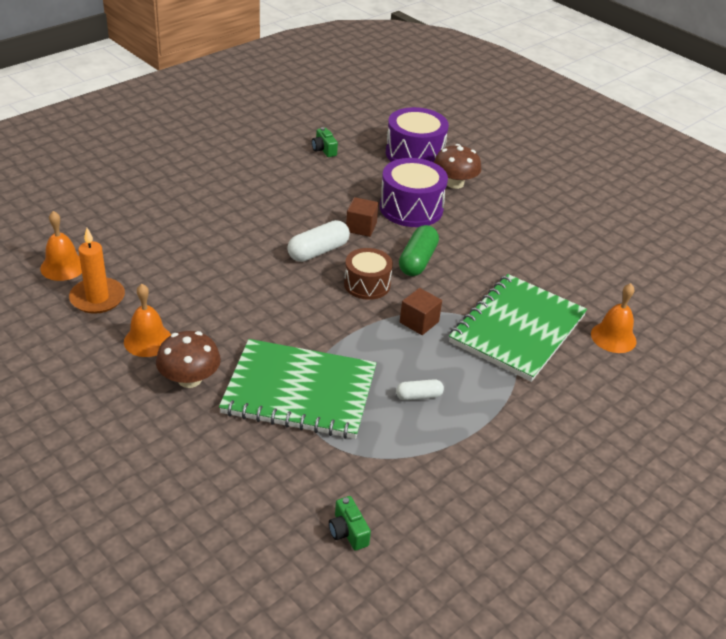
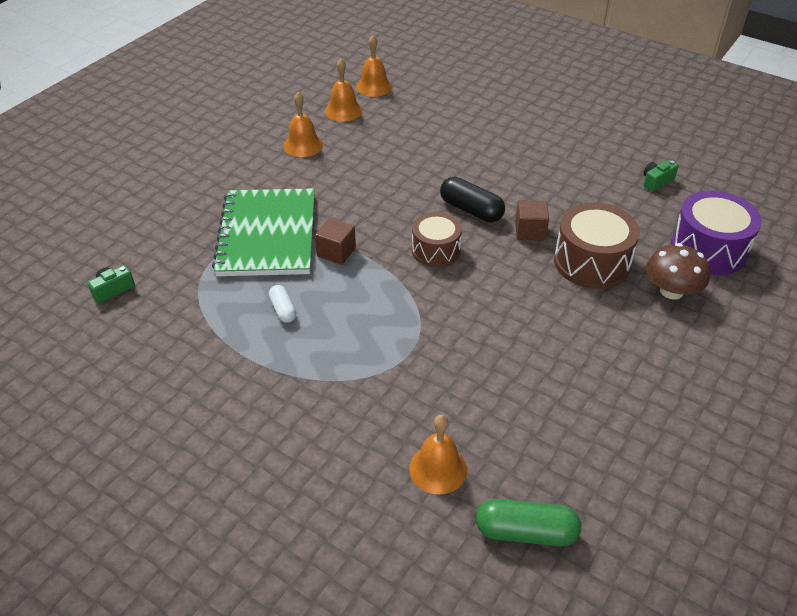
camera: 80 degrees right, 5 degrees up
(97, 298) = (343, 111): orange candle -> orange bell
(189, 379) = (265, 175): brown mushroom -> none
(318, 251) = (471, 210): white capsule -> black capsule
(411, 208) = (591, 262): purple drum -> brown drum
(417, 261) = (496, 280): green capsule -> green capsule (526, 532)
(419, 322) = (392, 295): brown cube -> brown cube (336, 252)
(517, 329) = (415, 375): green notebook -> none

